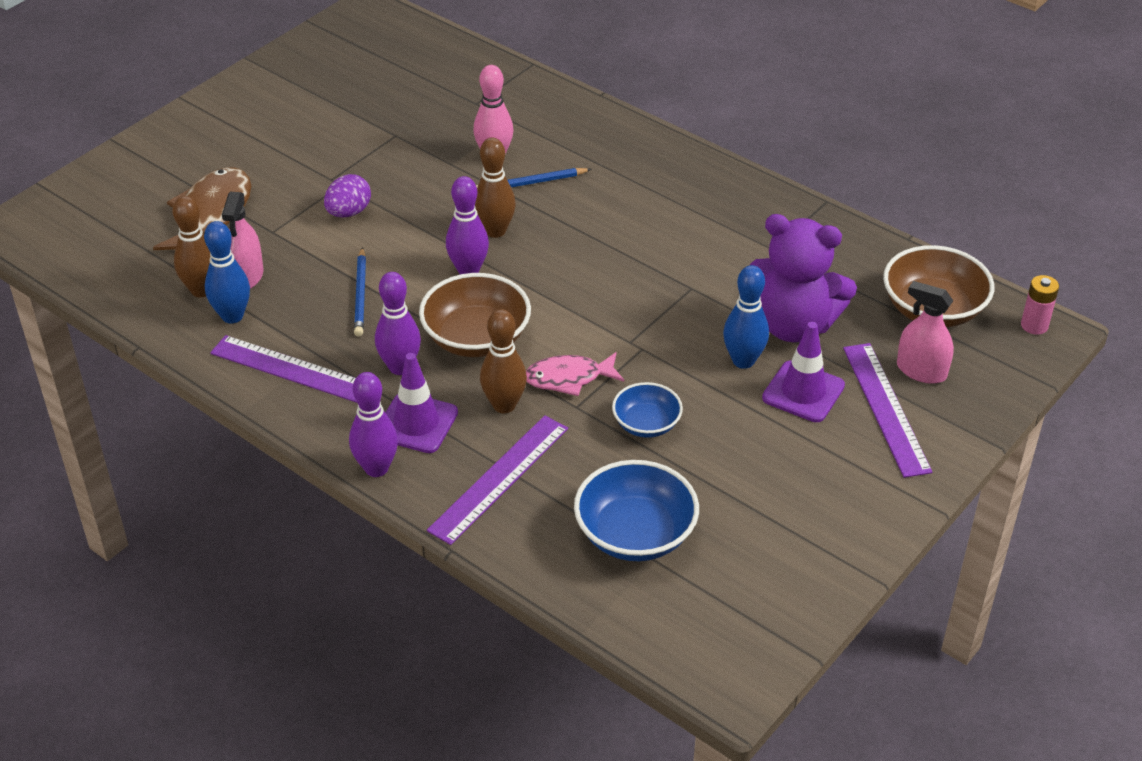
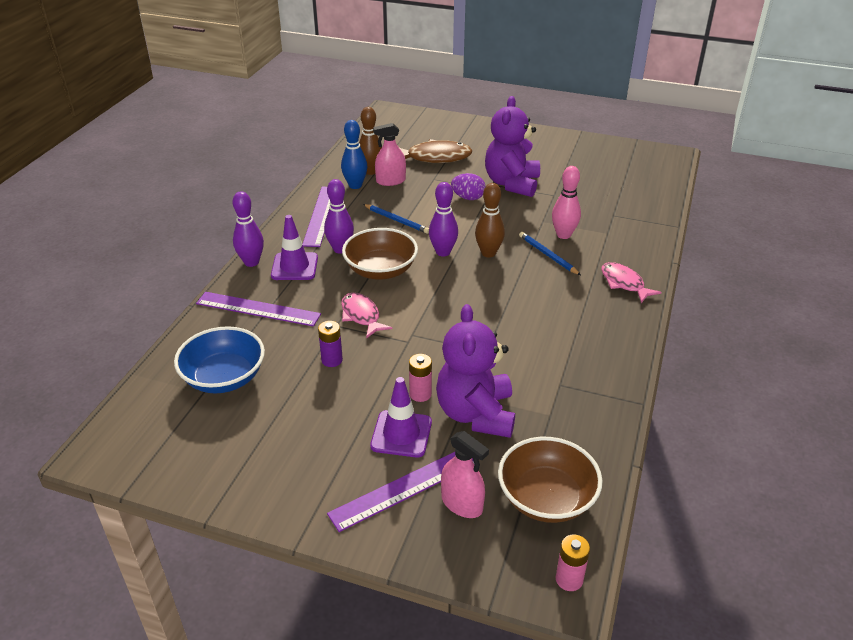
camera: 70 degrees right, 5 degrees down
(341, 162) = (512, 184): none -> purple teddy bear
(361, 295) = (396, 220): blue pencil -> blue pencil turned 120 degrees counterclockwise
(504, 405) = (324, 295): brown bowling pin -> none
(621, 143) = (624, 283): none -> pink fish
(646, 424) = (332, 360): blue bowl -> purple battery
(743, 361) = (420, 394): blue bowling pin -> pink battery
(921, 371) = (462, 503): pink spray bottle -> pink spray bottle turned 120 degrees clockwise

